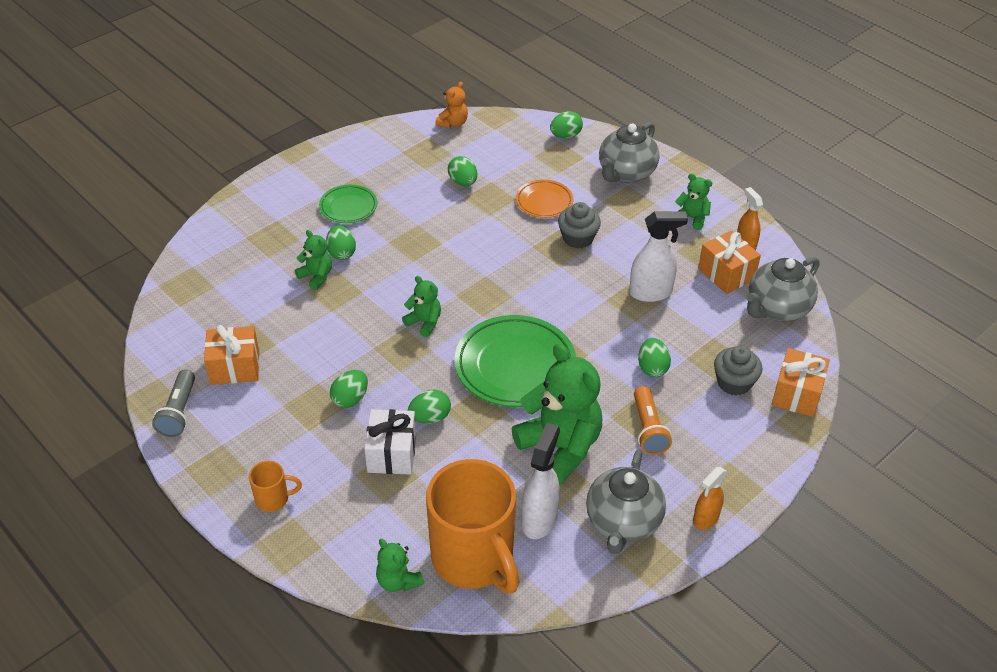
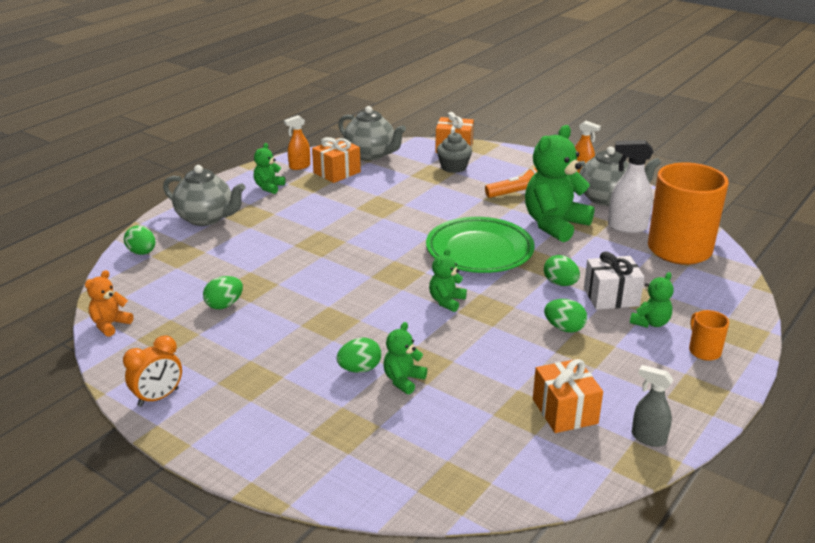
camera: 100 degrees left, 15 degrees down
(179, 412) = (648, 438): grey flashlight -> grey spray bottle
(348, 207) = (276, 378): green plate -> none
(349, 149) = (158, 397): none -> orange clock
(398, 581) = (727, 277): green teddy bear -> green teddy bear (650, 322)
(453, 123) = (110, 325): orange teddy bear -> orange teddy bear turned 75 degrees counterclockwise
(544, 201) = (253, 255): orange plate -> none
(578, 238) = (305, 235): grey cupcake -> none
(651, 293) = (368, 200): white spray bottle -> none
(652, 368) = (453, 195): green egg -> none

